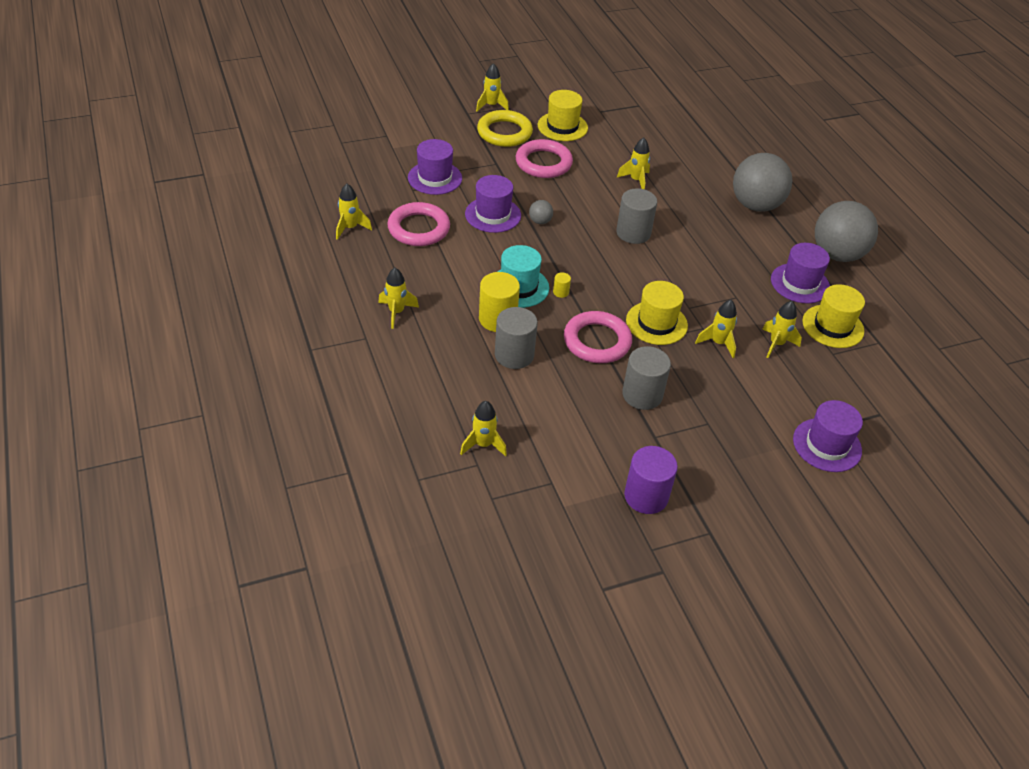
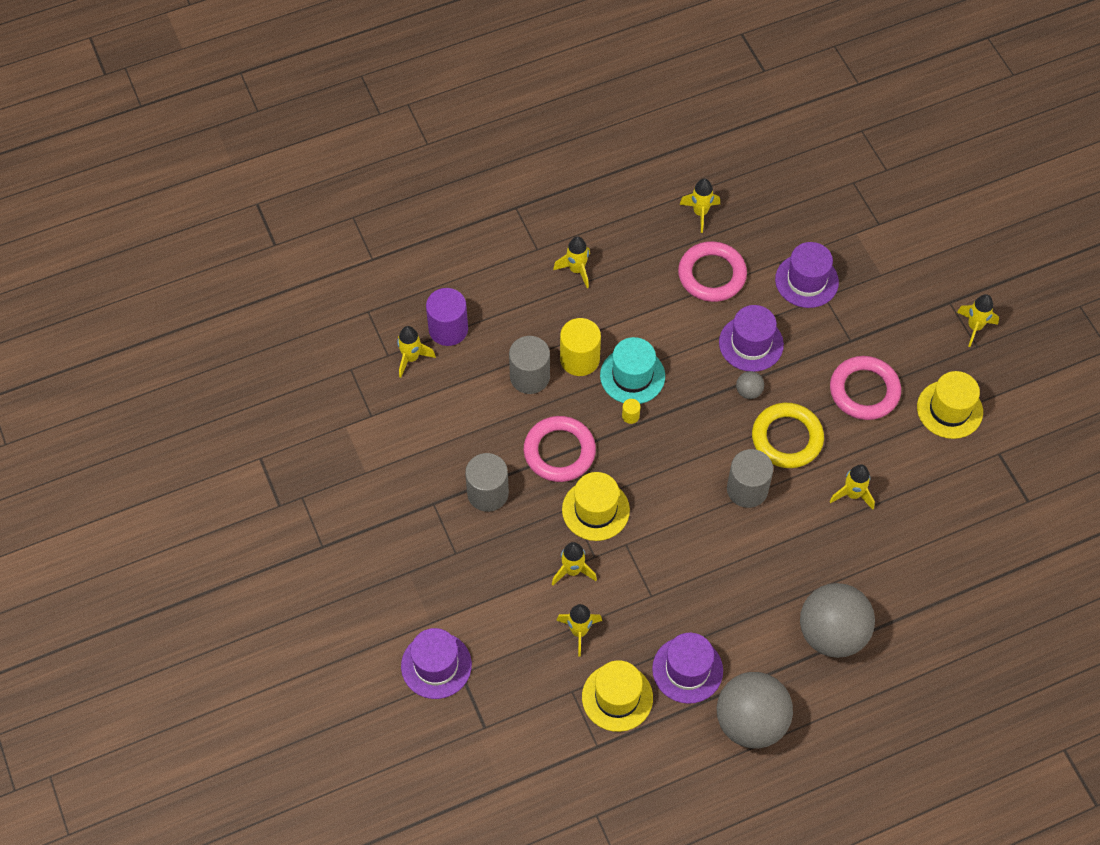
camera: 90 degrees right, 15 degrees up
(504, 132) = (918, 345): yellow ring -> yellow ring (787, 438)
(646, 496) = (360, 493): purple cylinder -> purple cylinder (448, 329)

